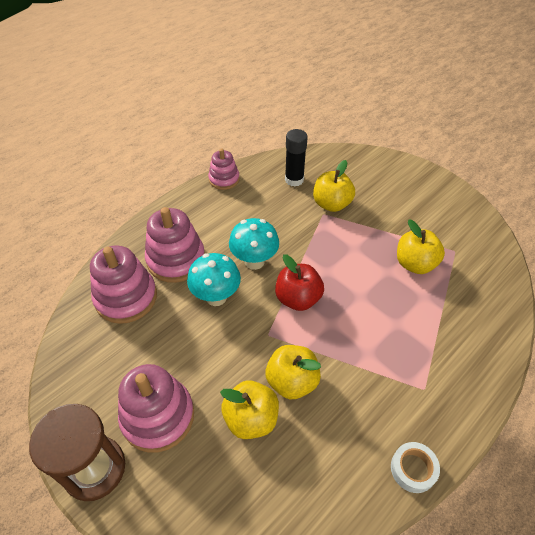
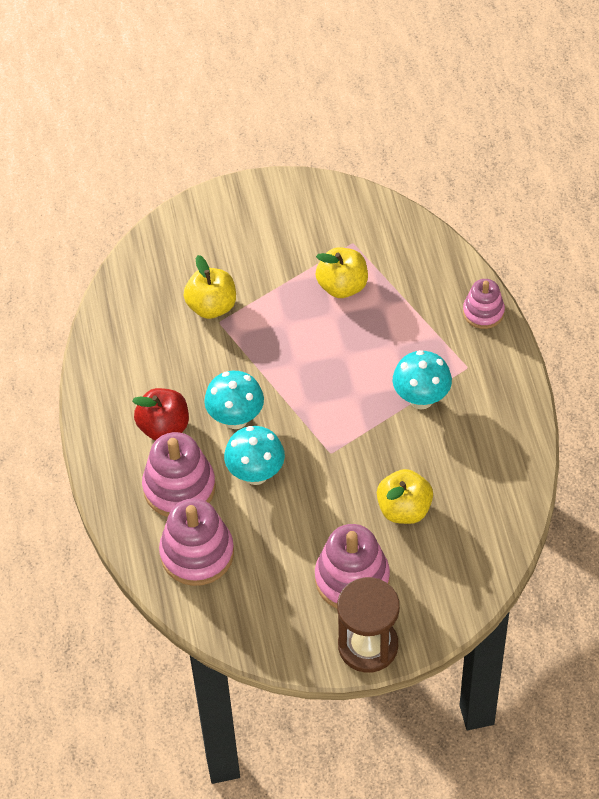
camera: 55 degrees left, 5 degrees up
(224, 179) = (91, 386): pink stacking toy -> pink stacking toy (483, 312)
(292, 381) = (391, 460): yellow apple -> none
(294, 180) = (147, 319): black glue stick -> none
(298, 298) = (309, 406): red apple -> red apple (164, 427)
(365, 371) = (421, 399): none -> turquoise mushroom
(413, 469) = (523, 420): white tape -> none

